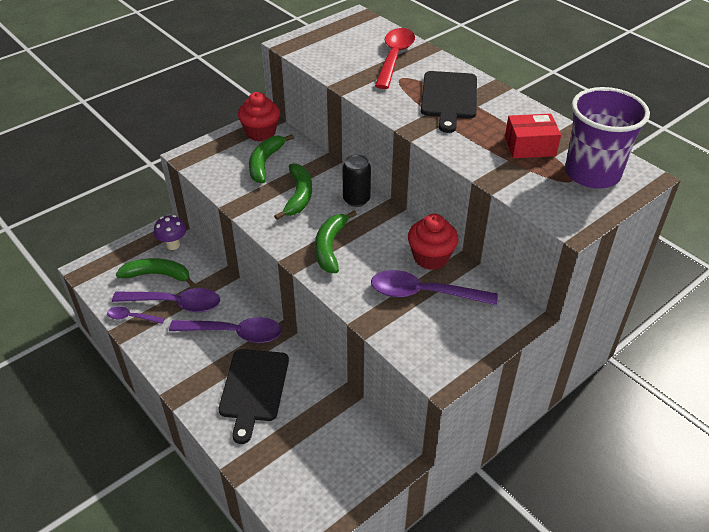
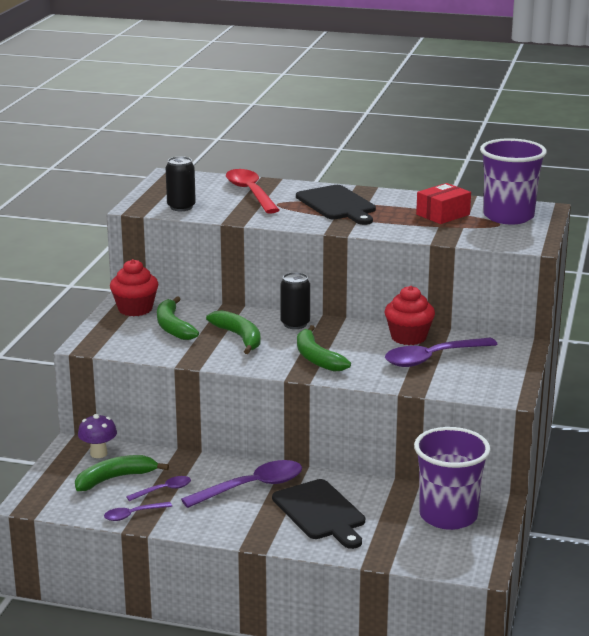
camera: 35 degrees left, 20 degrees down
(175, 303) = (164, 490): purple spoon -> purple spoon, size x0.52
(321, 55) = (181, 207): none -> black can
(344, 451) = (448, 516): none -> purple cup

